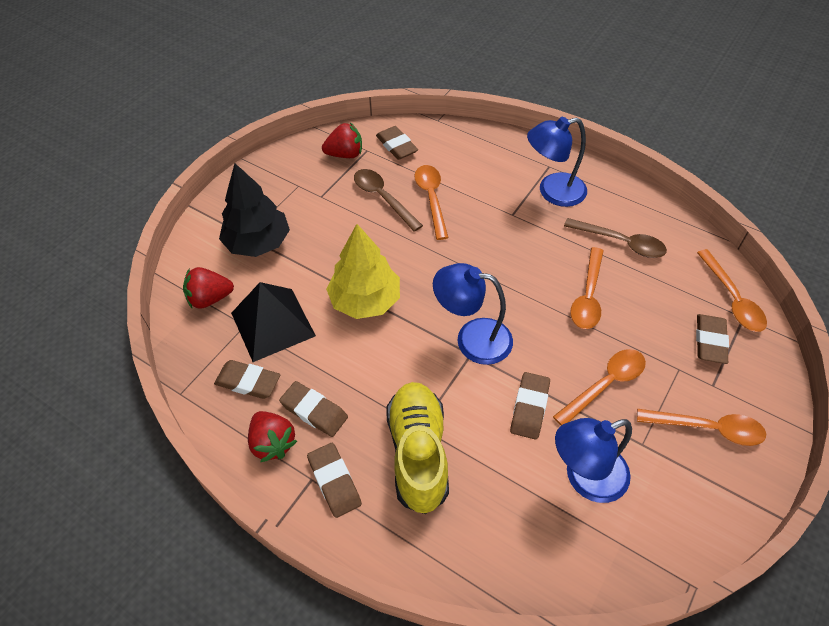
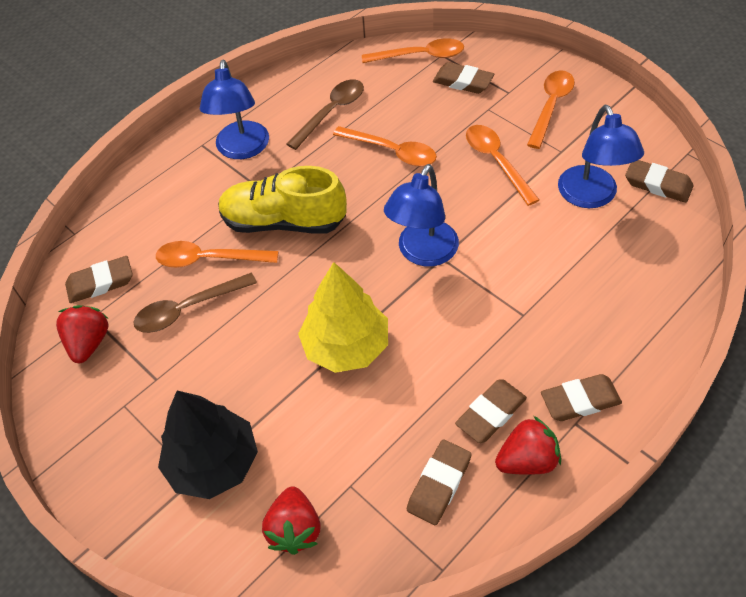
camera: 75 degrees left, 0 degrees up
(272, 324) = (357, 451): black pyramid -> none
(418, 453) = (554, 320): yellow shoe -> yellow shoe (284, 222)
(529, 408) = (513, 222): brown eraser -> brown eraser (658, 184)

